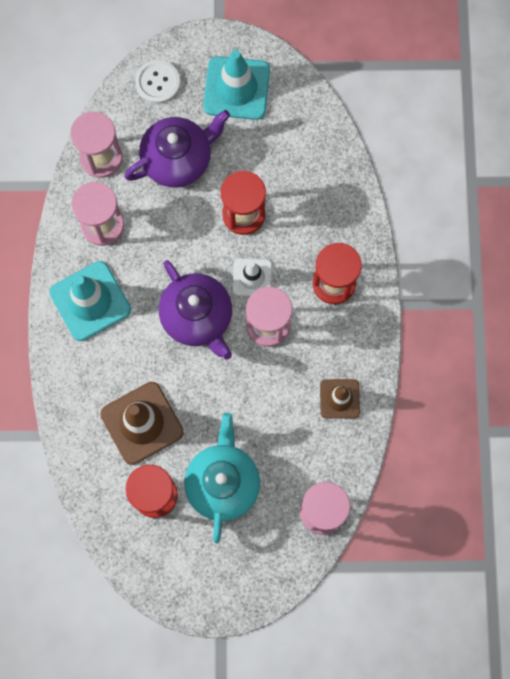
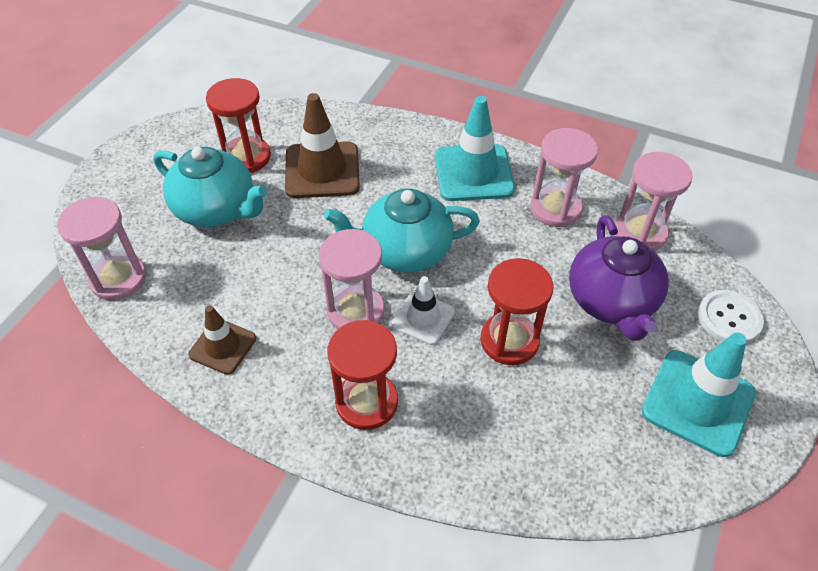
camera: 115 degrees right, 25 degrees down
(197, 317) = (404, 251): purple teapot -> turquoise teapot

